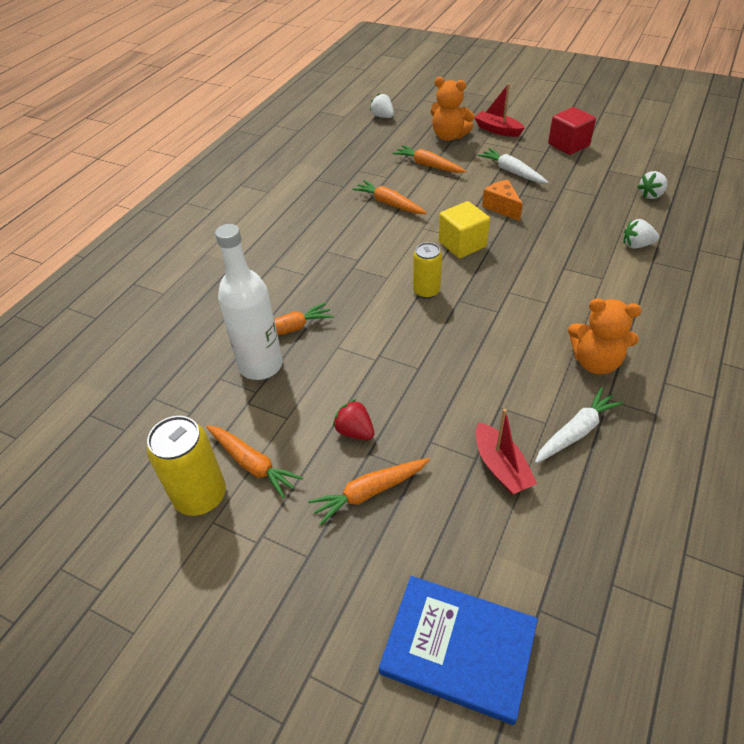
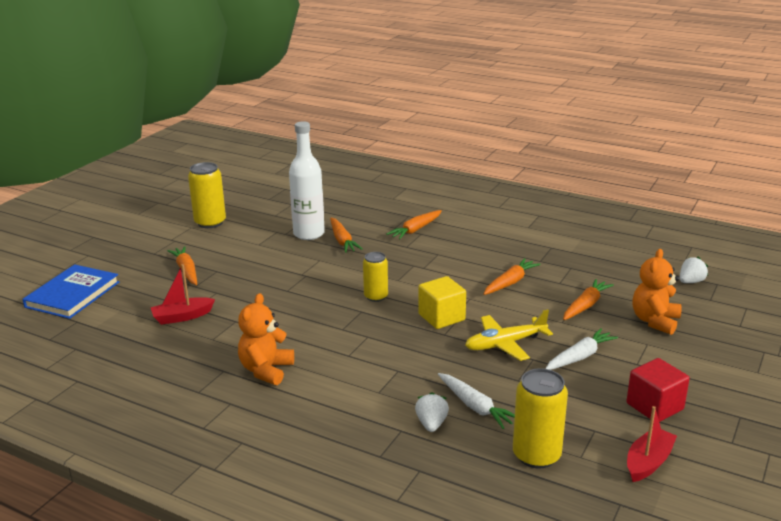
camera: 90 degrees right, 20 degrees down
(252, 464) = (225, 235): orange carrot -> orange carrot (415, 230)
(355, 431) = (237, 266): red strawberry -> none
(497, 130) = (680, 355): red boat -> red boat (648, 462)
(501, 207) = (505, 344): orange cheese -> yellow plane
(576, 432) = (198, 351): white carrot -> white carrot (475, 406)
(651, 195) = (536, 455): white strawberry -> yellow can

